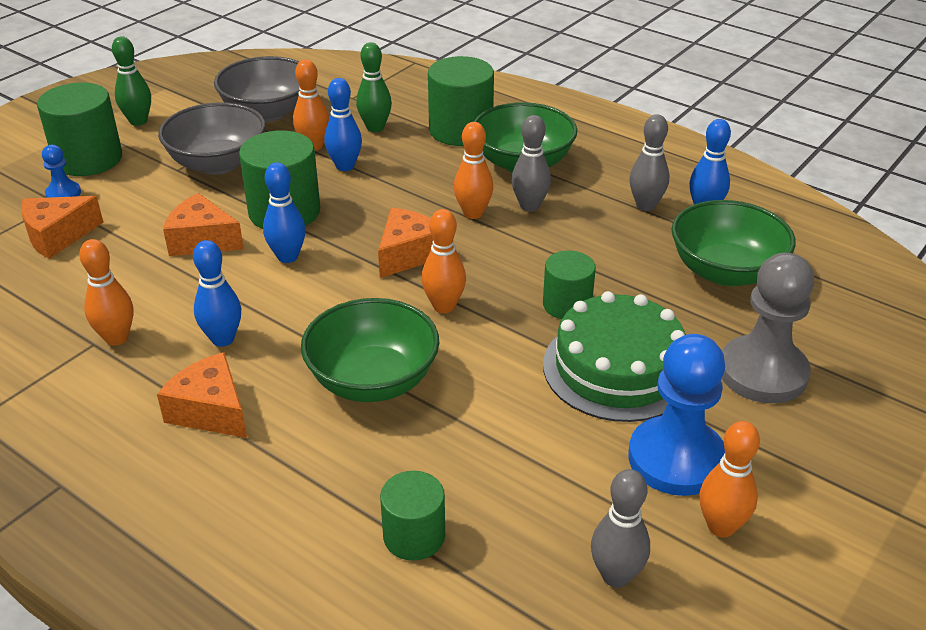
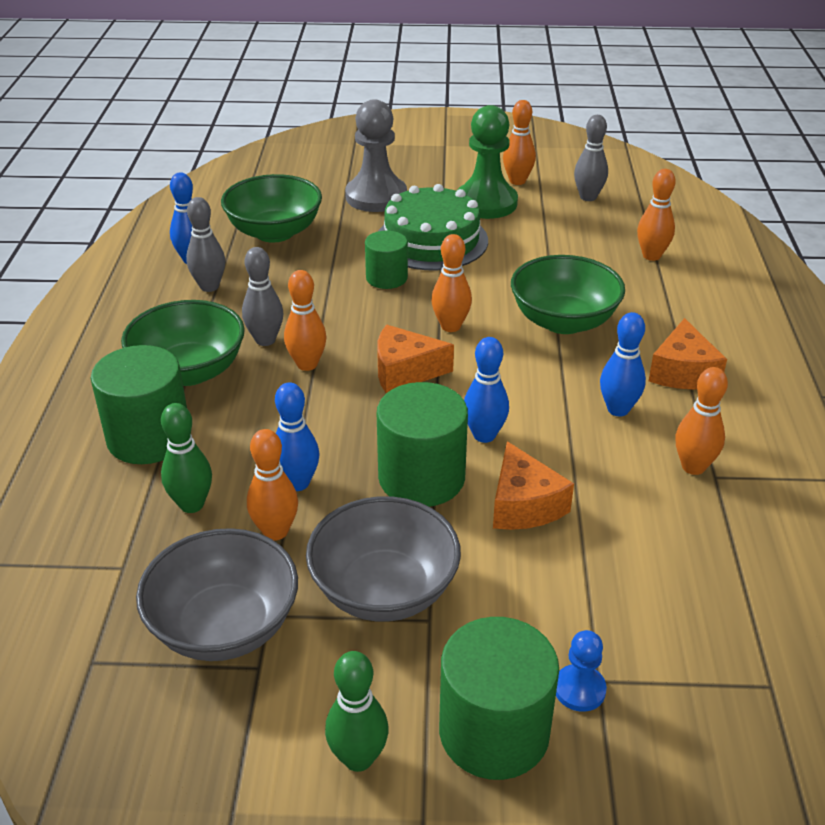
camera: 125 degrees left, 0 degrees up
(58, 236) = (643, 623): orange cheese -> none
(414, 536) = (651, 256): green cylinder -> orange bowling pin
(676, 459) = (486, 203): blue pawn -> green pawn

